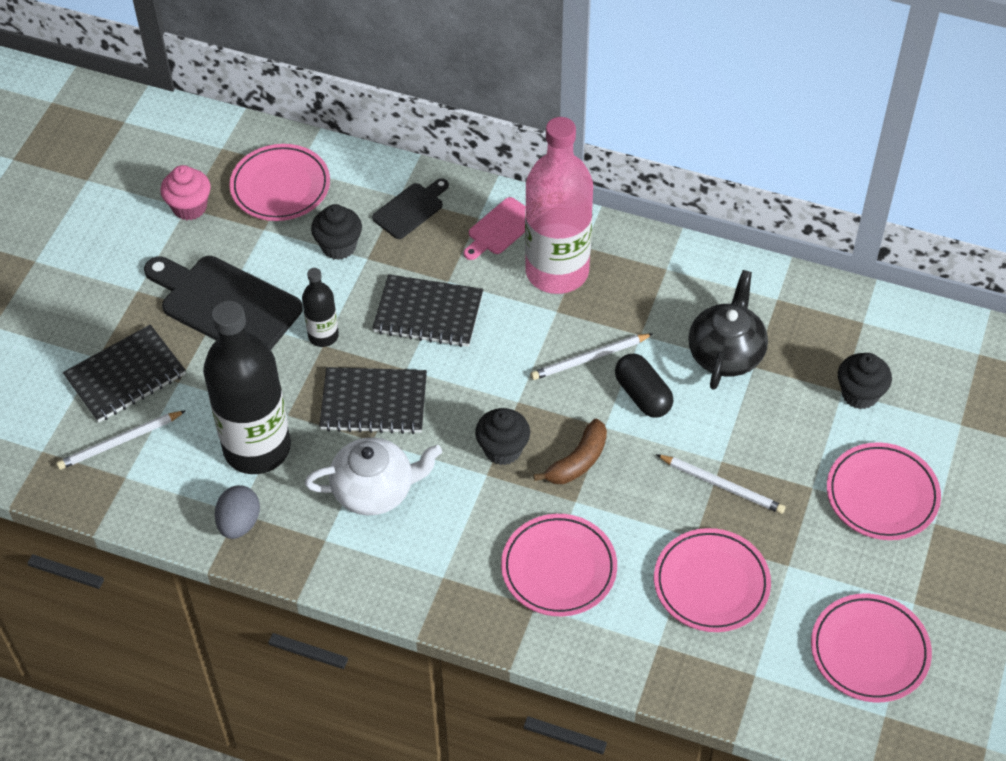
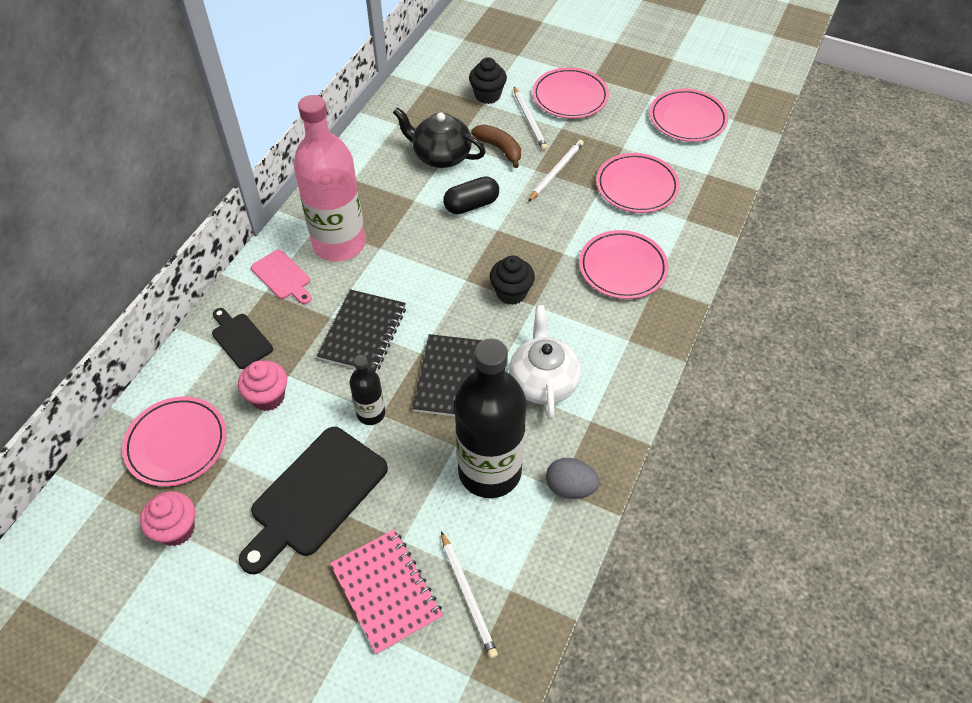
camera: 85 degrees left, 0 degrees up
(125, 376) = (386, 592): black notebook -> pink notebook
(339, 246) = (268, 397): black cupcake -> pink cupcake
(577, 461) = (527, 248): brown banana -> brown banana (499, 149)
(590, 358) = (431, 232): white pencil -> white pencil (529, 120)

